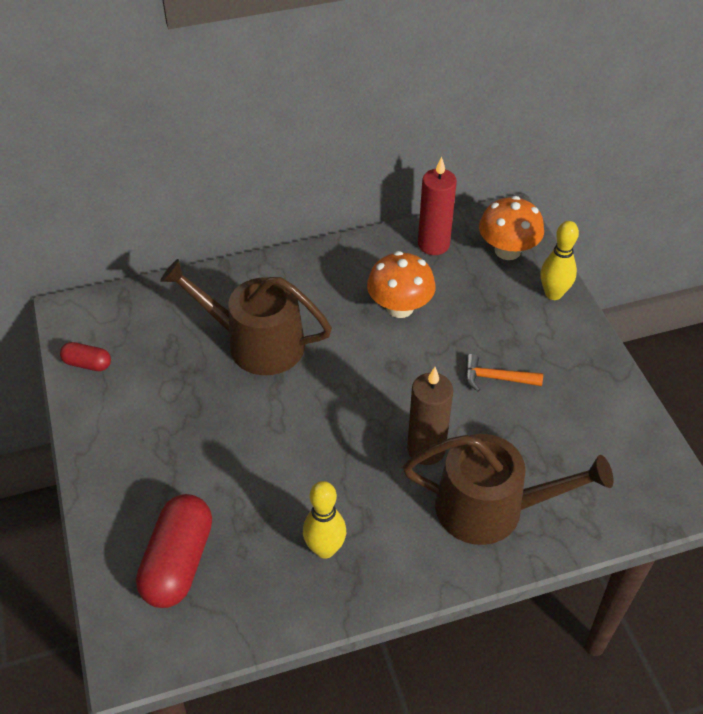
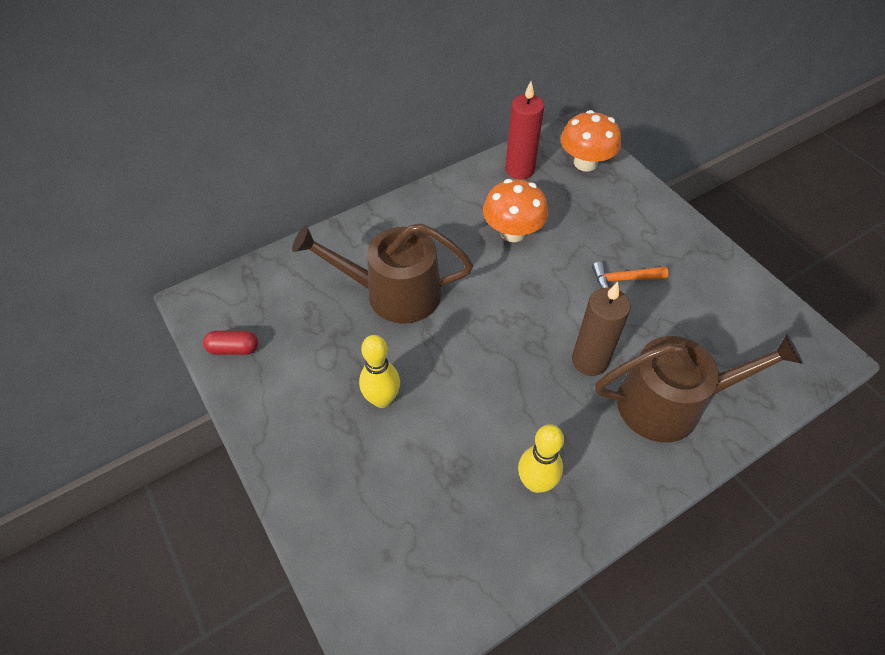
camera: 15 degrees left, 5 degrees up
(178, 562) = (397, 534): red capsule -> none
(553, 294) = (640, 193): yellow bowling pin -> yellow bowling pin (382, 399)

